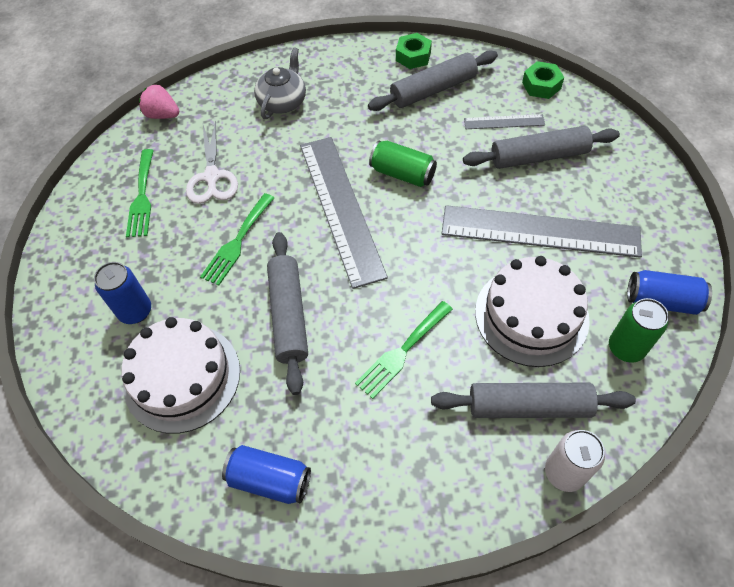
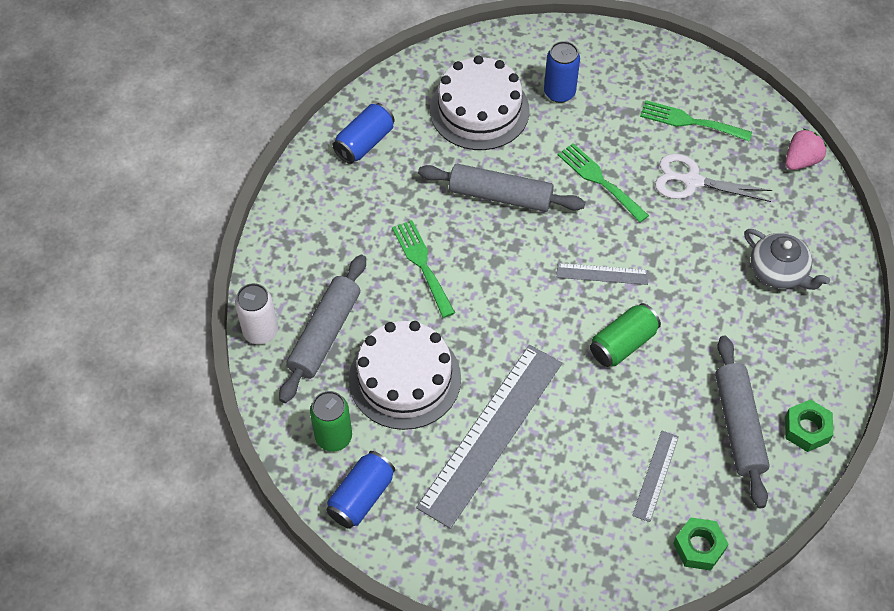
camera: 110 degrees right, 0 degrees up
(340, 208) = (602, 274): grey ruler -> grey ruler, size x0.45
(538, 156) = (588, 484): grey rolling pin -> none

